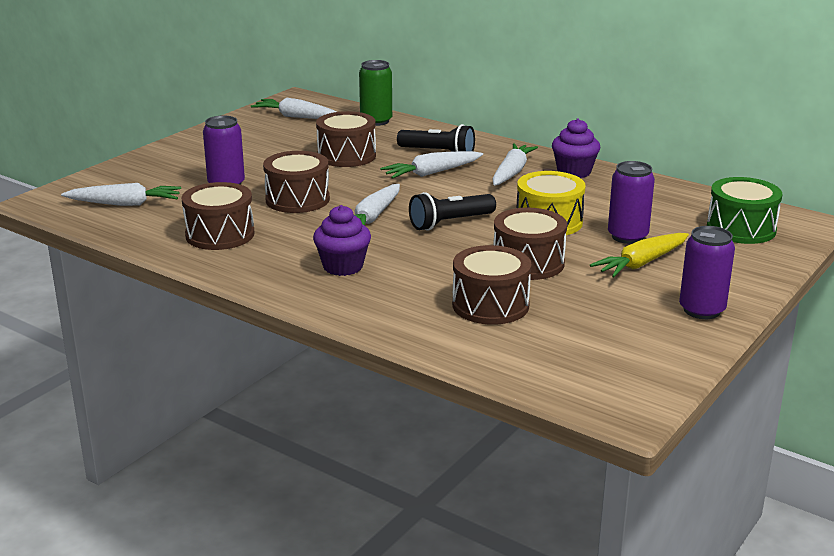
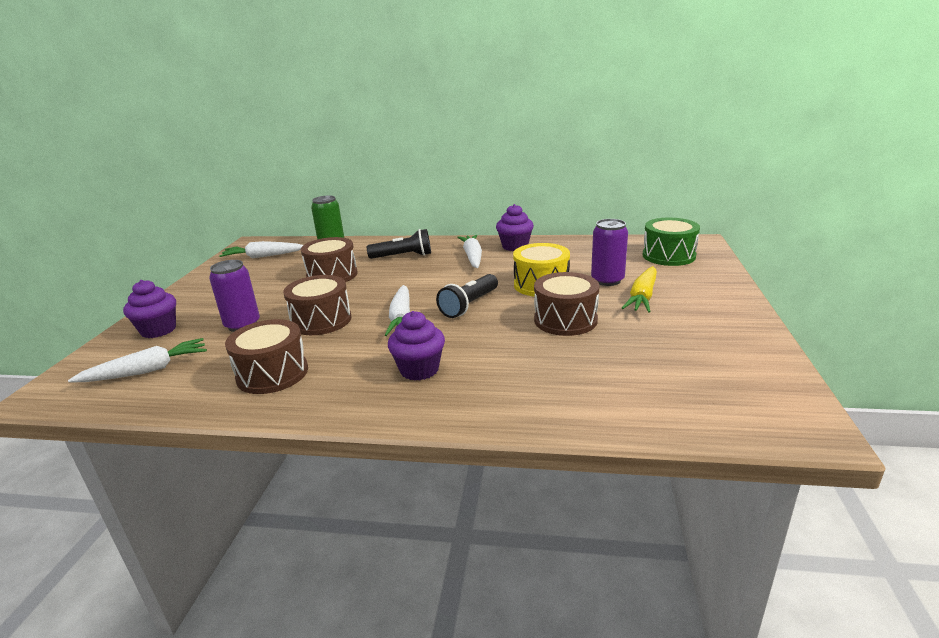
camera: 25 degrees left, 0 degrees up
(154, 170) = (158, 330): none -> purple cupcake
(432, 173) = (414, 271): white carrot -> none
(490, 305) = (581, 365): brown drum -> none
(701, 310) = (729, 319): purple can -> none

